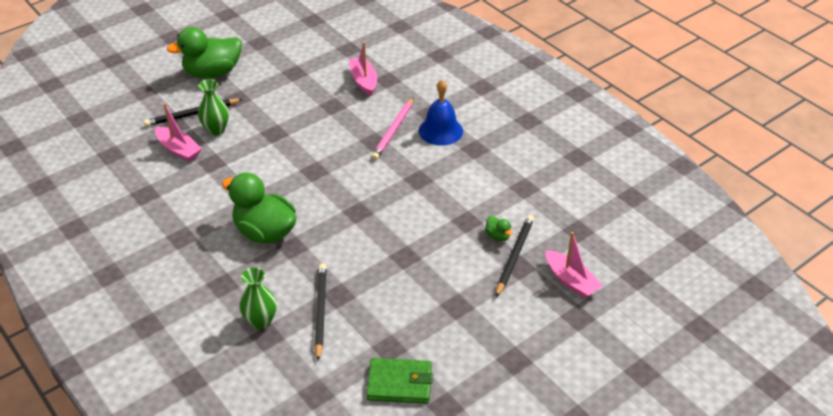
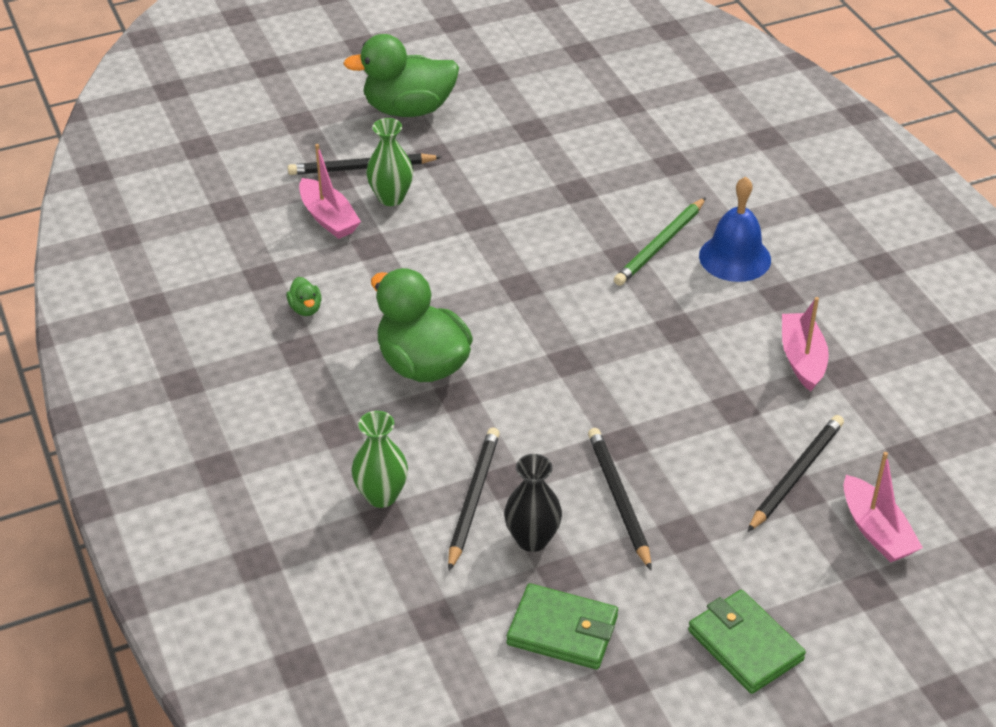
camera: 15 degrees right, 0 degrees up
(364, 81) = (635, 160): pink boat -> pink boat (802, 359)
(365, 329) = (532, 539): none -> black vase
(393, 131) = (660, 245): pink pencil -> green pencil
(411, 293) = (618, 499): none -> black pencil
(498, 236) = (778, 438): green duck -> green duck (305, 309)
(513, 368) = (745, 645): none -> green wallet

